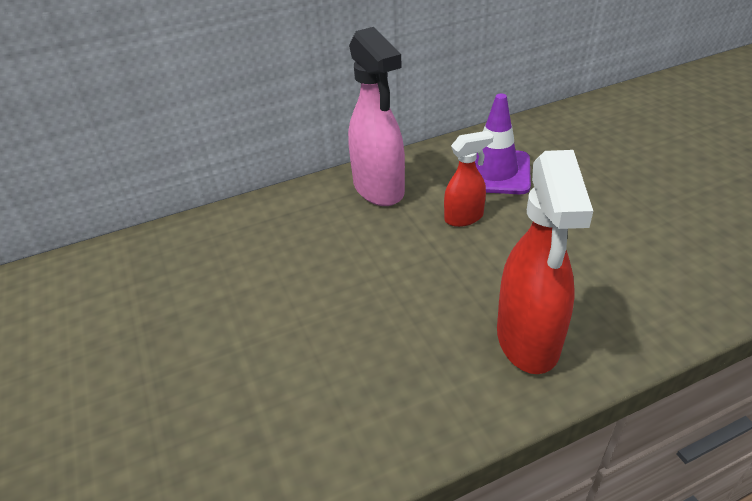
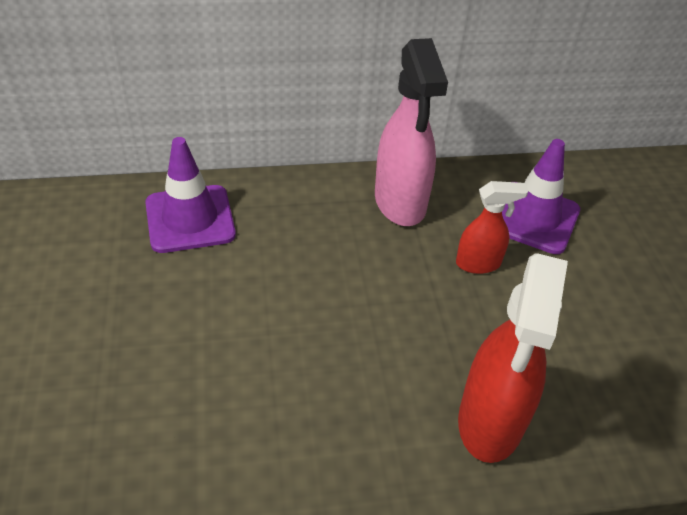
camera: 10 degrees right, 5 degrees up
(195, 250) = (190, 219): none -> purple traffic cone

